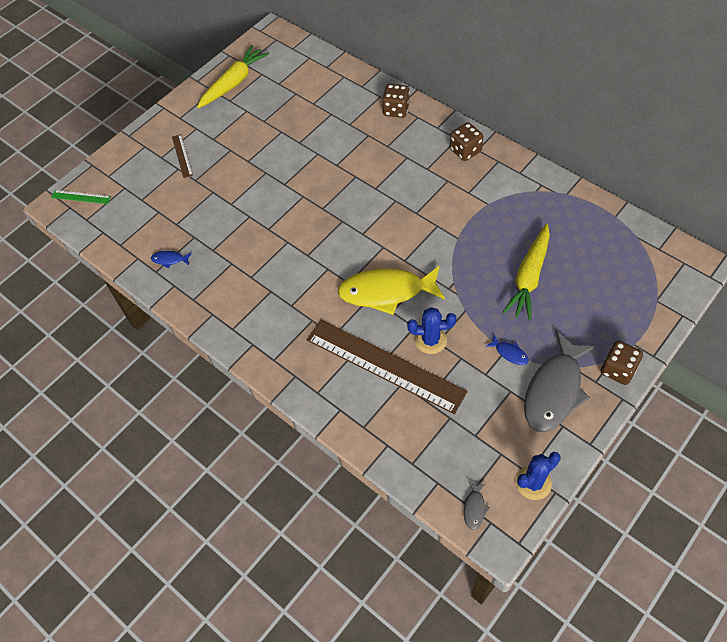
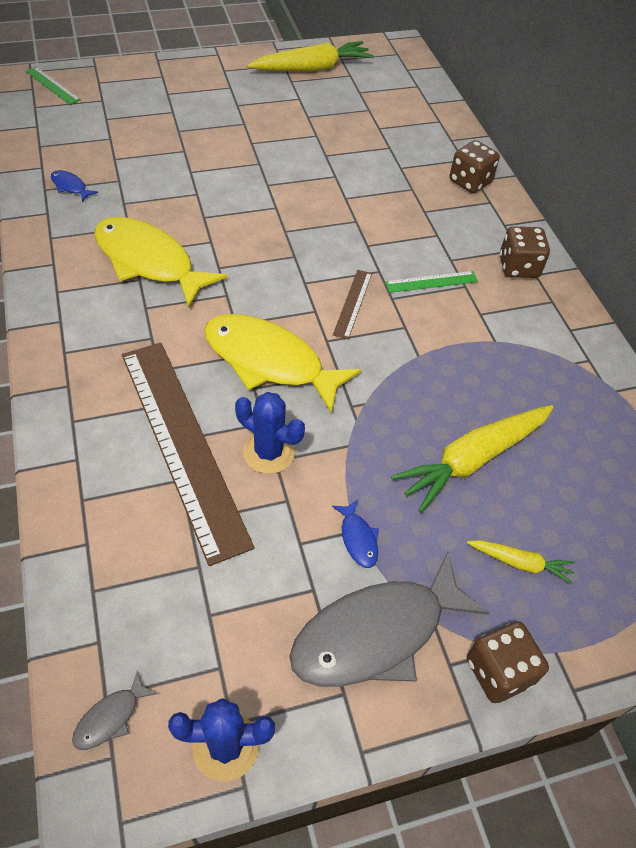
camera: 25 degrees right, 5 degrees down
(182, 156) = (189, 103): brown ruler -> brown ruler (353, 303)
(265, 277) = (149, 262): none -> yellow fish
(428, 189) = (431, 282): none -> green ruler
(589, 314) = (520, 563): none -> yellow carrot

